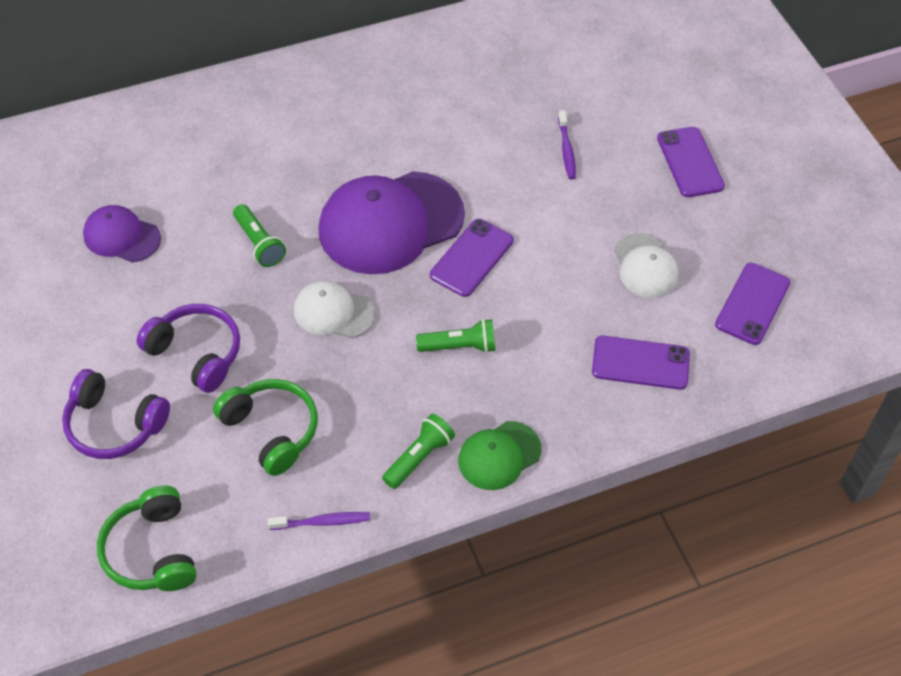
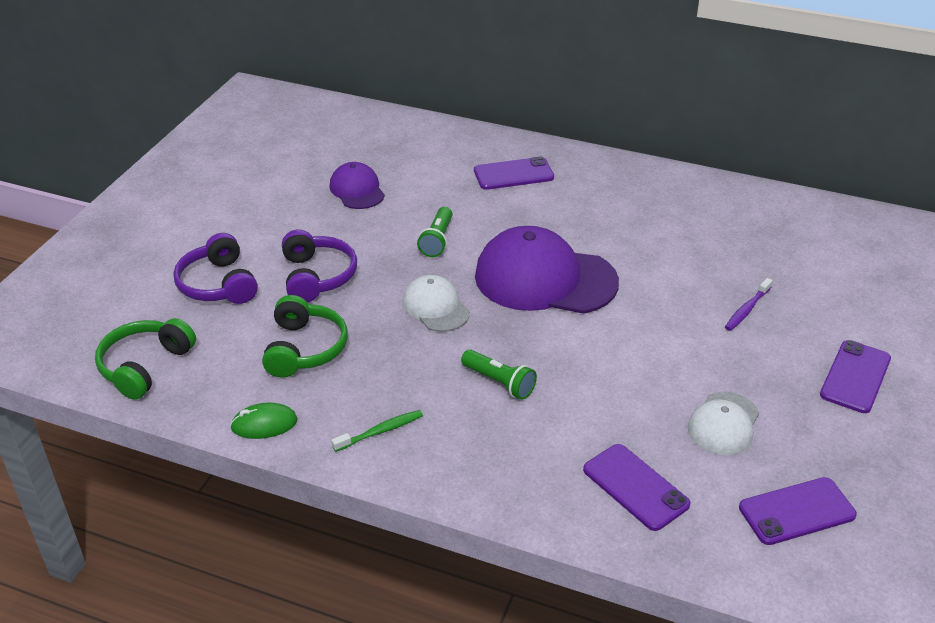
camera: 45 degrees right, 15 degrees down
(322, 522) = (264, 424): purple toothbrush -> green mouse
(419, 457) = (380, 431): green flashlight -> green toothbrush
(472, 258) = (580, 334): purple phone -> purple phone (513, 174)
(499, 455) = (439, 471): green cap -> none

